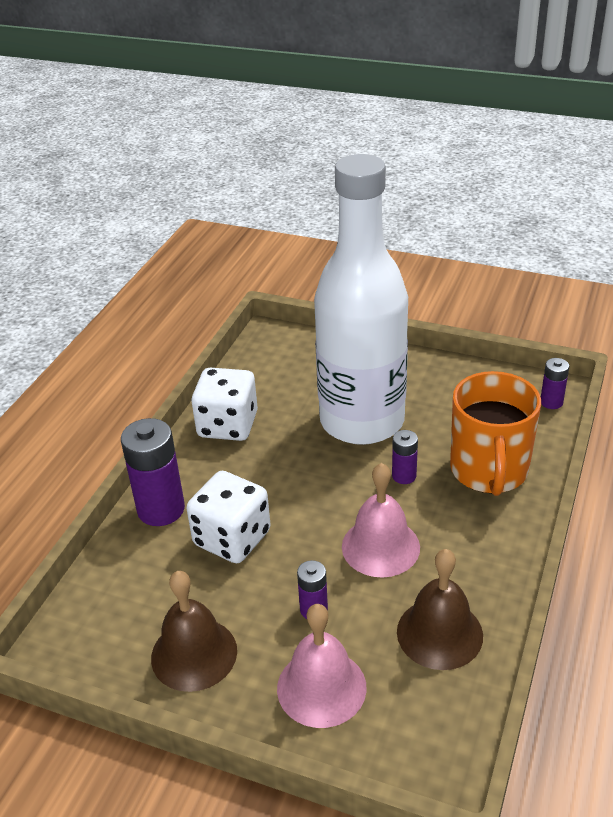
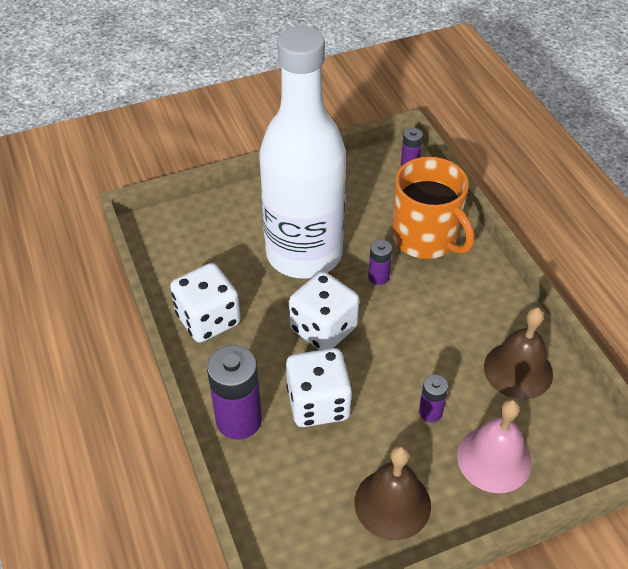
camera: 45 degrees left, 10 degrees up
(306, 486) = (323, 328): none -> white dice
(380, 546) = (421, 338): pink bell -> none

